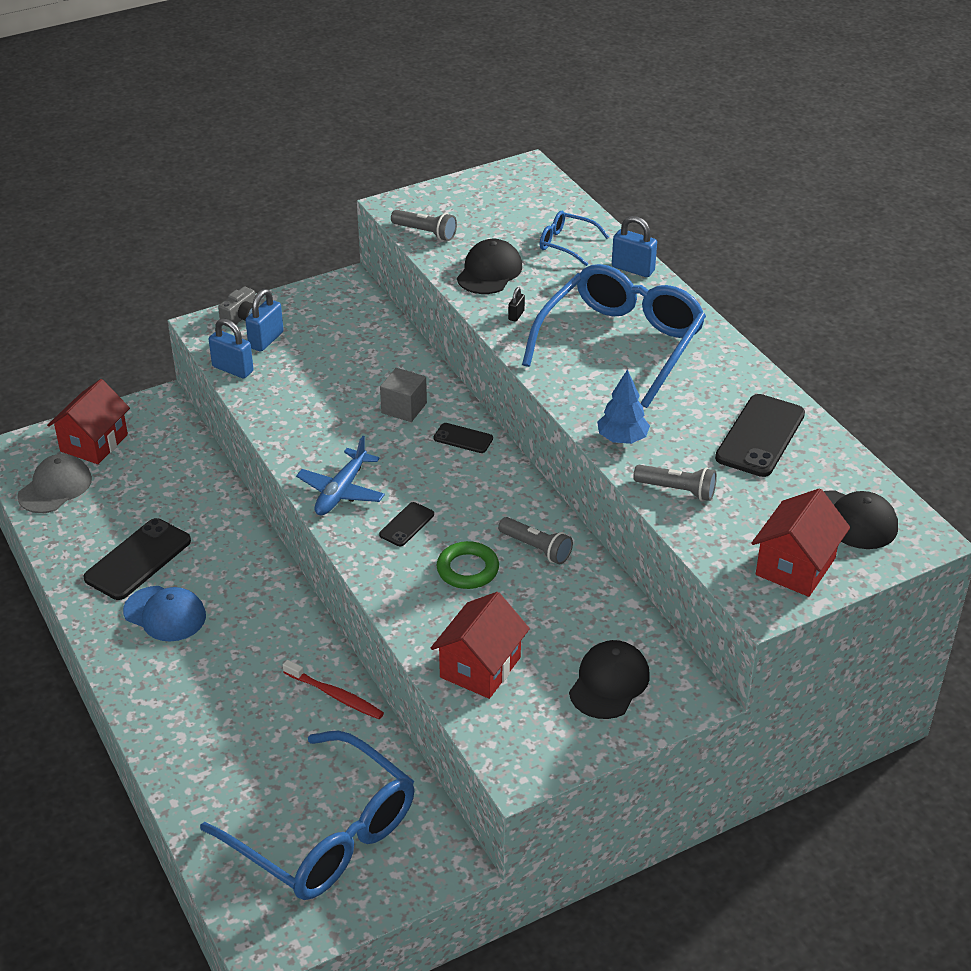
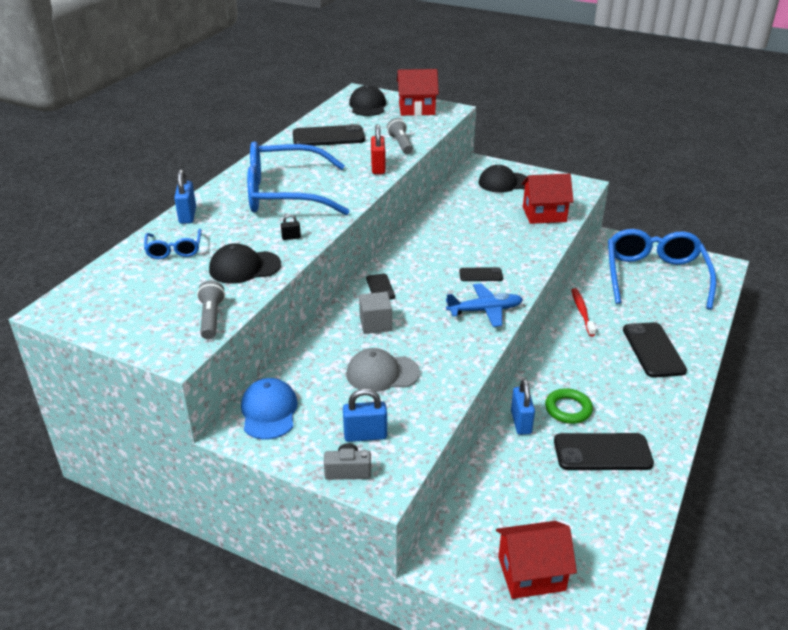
camera: 125 degrees left, 5 degrees down
(55, 487) = (603, 558): grey cap -> grey cap (382, 373)
(165, 614) = (622, 408): blue cap -> blue cap (269, 411)
(206, 709) = (653, 350): none -> black phone
(233, 369) = (422, 432): blue padlock -> blue padlock (521, 422)
(467, 569) = (487, 242): green ring -> green ring (568, 409)
(536, 548) = (444, 229): grey flashlight -> none
(622, 439) = (378, 167): blue tree -> red padlock

